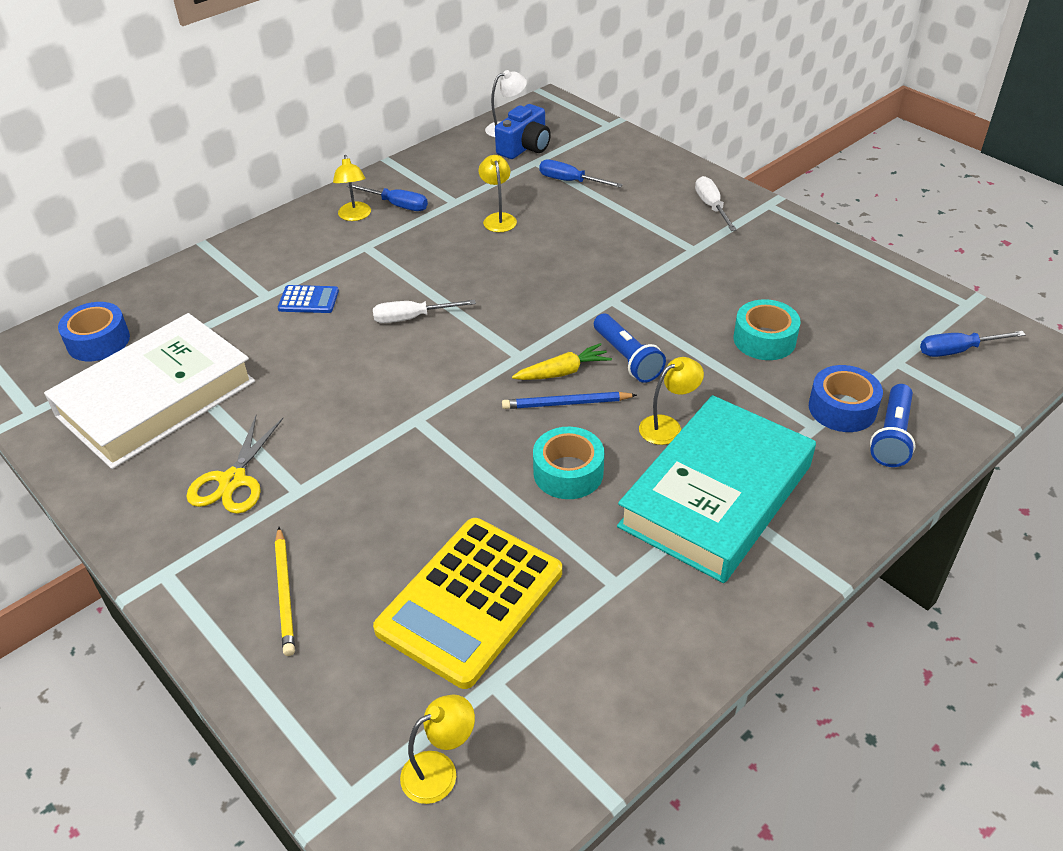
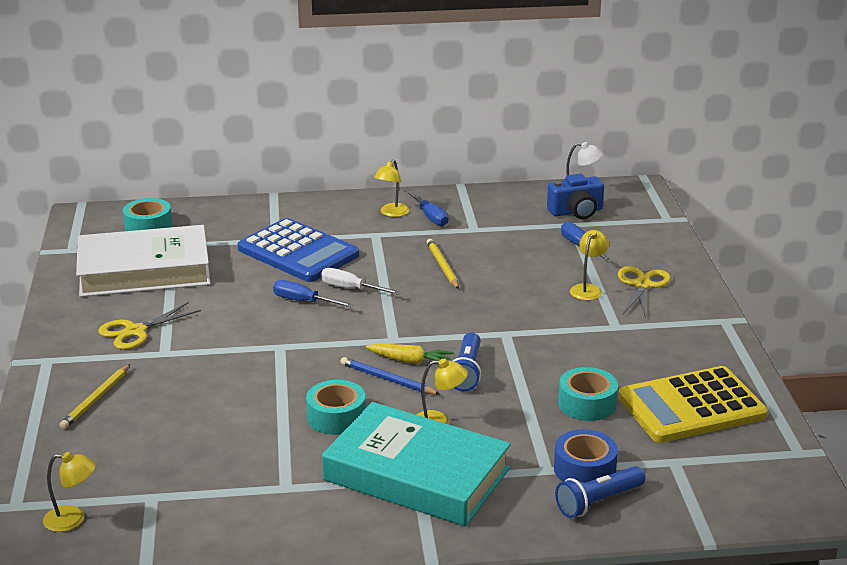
camera: 35 degrees right, 15 degrees down
(98, 341) = (148, 226): blue tape -> turquoise tape
(308, 300) = (298, 252): blue calculator -> blue calculator, size x2.32
(470, 601) = (190, 452): yellow calculator -> yellow calculator (691, 406)
(471, 254) = (442, 266): none -> yellow pencil
(498, 218) = (491, 251): yellow lamp -> yellow lamp (588, 289)
(665, 198) = (642, 285): none -> yellow scissors
(711, 207) = (672, 304): white screwdriver -> none
(716, 496) = (416, 474): turquoise book -> turquoise book turned 45 degrees clockwise
(957, 351) = (739, 477): blue screwdriver -> blue screwdriver (303, 301)

